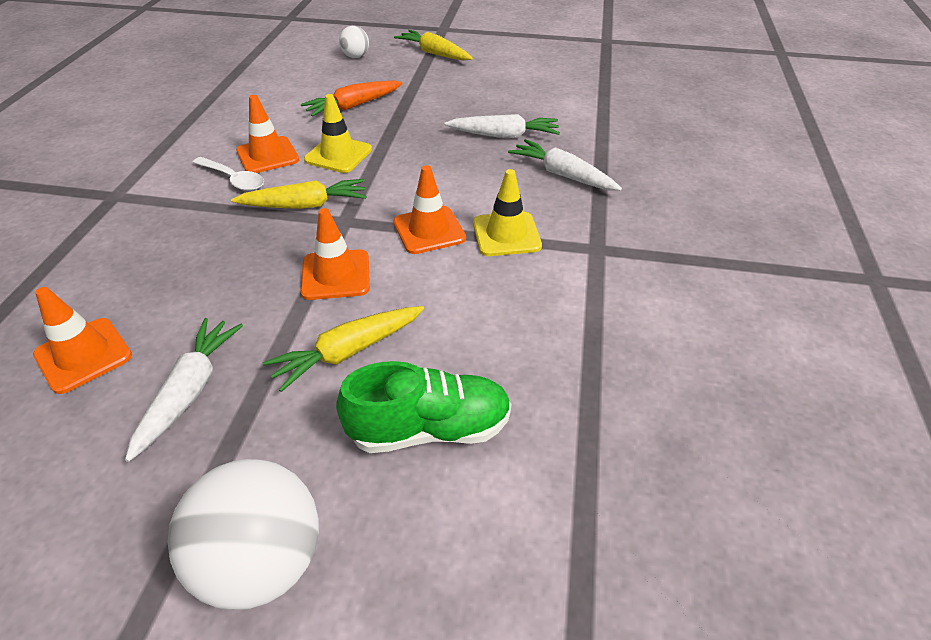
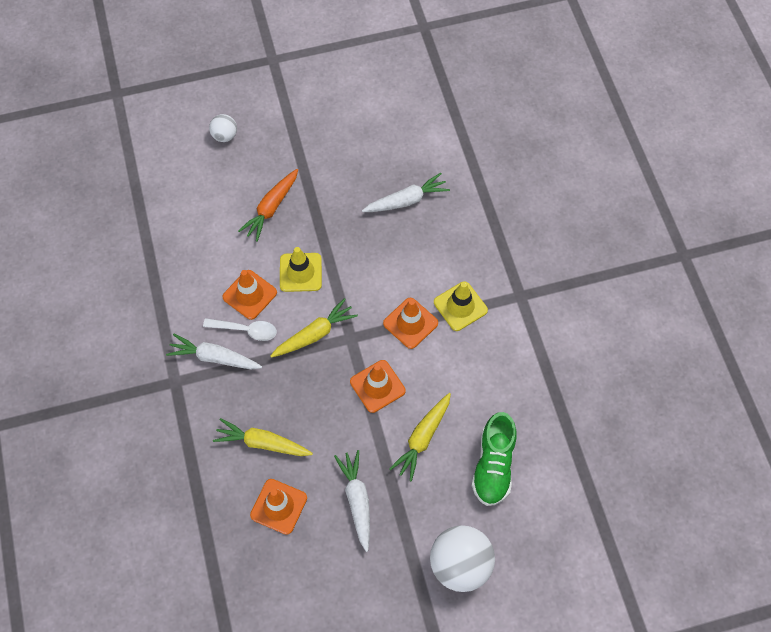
camera: 25 degrees left, 20 degrees up
(429, 429) = (493, 466): green shoe -> green shoe turned 135 degrees clockwise
(434, 53) = (289, 105): yellow carrot -> yellow carrot (262, 443)
(562, 175) = (468, 230): white carrot -> white carrot (214, 357)

